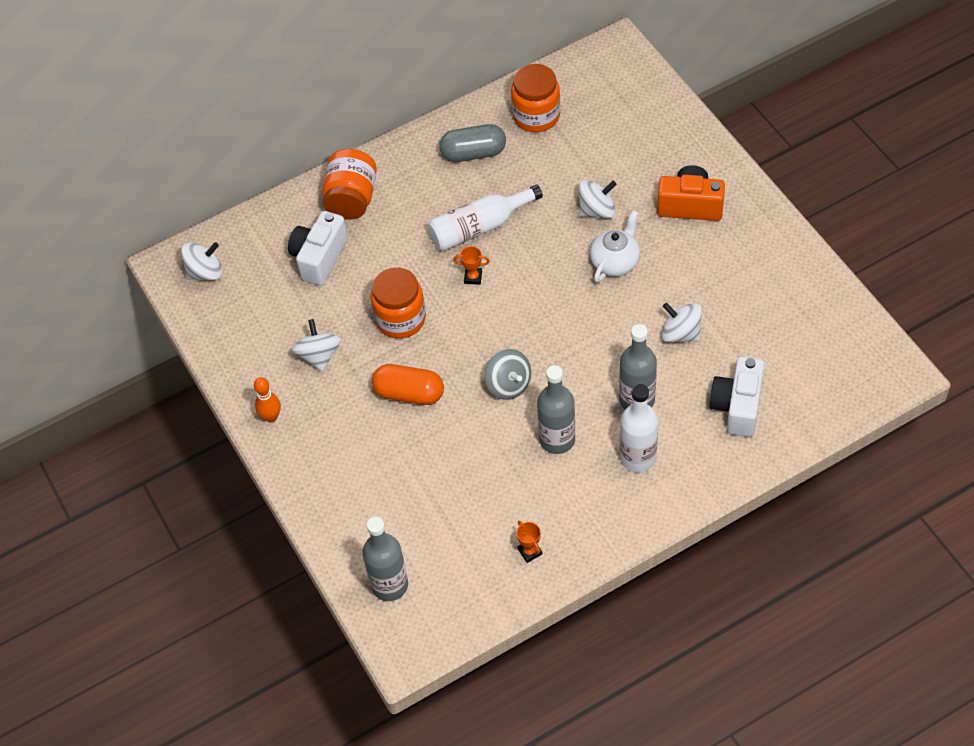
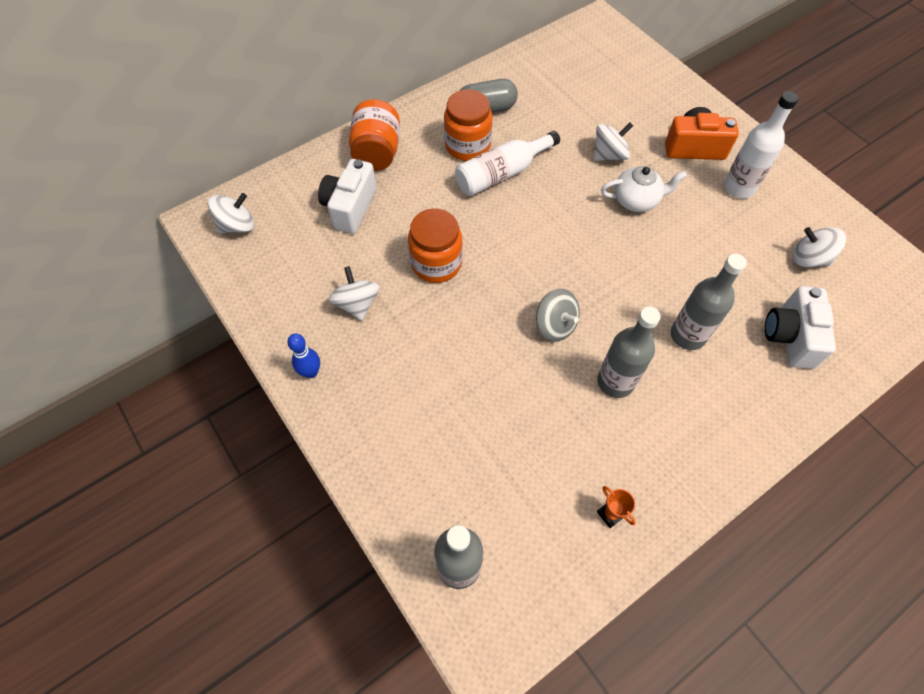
camera: 10 degrees left, 5 degrees up
(271, 417) = (311, 372): orange bowling pin -> blue bowling pin
(409, 393) = (454, 339): orange capsule -> none
(473, 277) = (502, 220): orange trophy -> none
(536, 116) = (538, 77): orange jar -> orange jar (467, 145)
(615, 262) = (636, 200): white teapot -> white teapot turned 60 degrees clockwise
(637, 458) = (703, 397): white bottle -> white bottle (738, 188)
(680, 333) = (715, 266): white spinning top -> white spinning top (809, 258)

